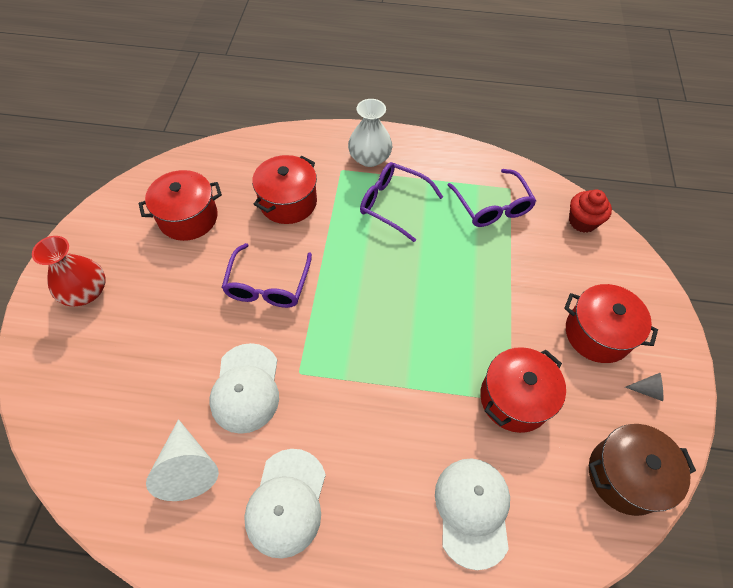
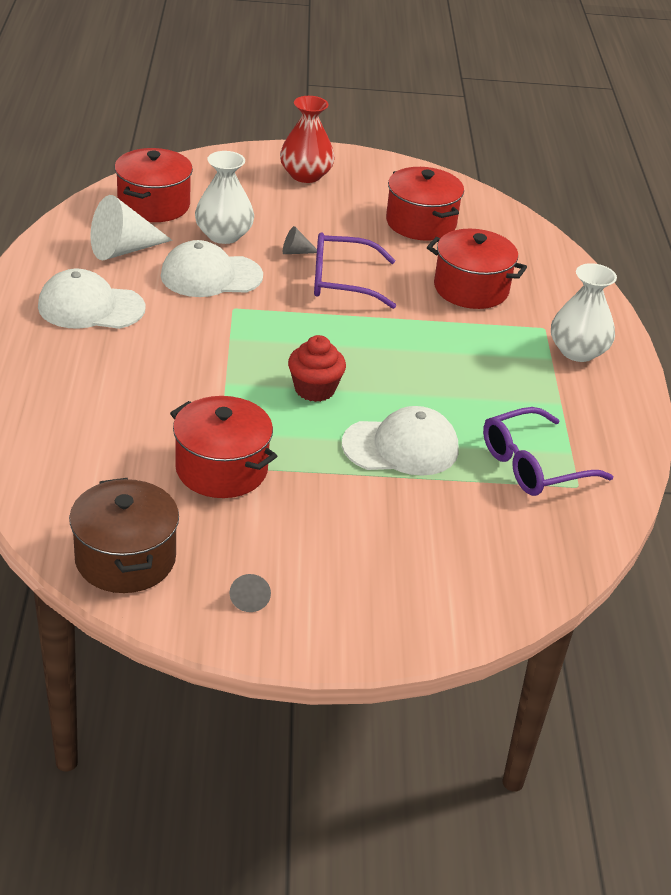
camera: 80 degrees right, 20 degrees down
(177, 371) = (224, 235): none -> white vase
(217, 314) = (296, 252): none -> grey cone
(393, 204) = (501, 372): purple glasses -> none
(472, 511) = (81, 429): white cap -> white cap (401, 447)
(582, 221) = (540, 562): red cupcake -> red cupcake (314, 389)
(597, 334) = (332, 556): red pot -> red pot (153, 205)

